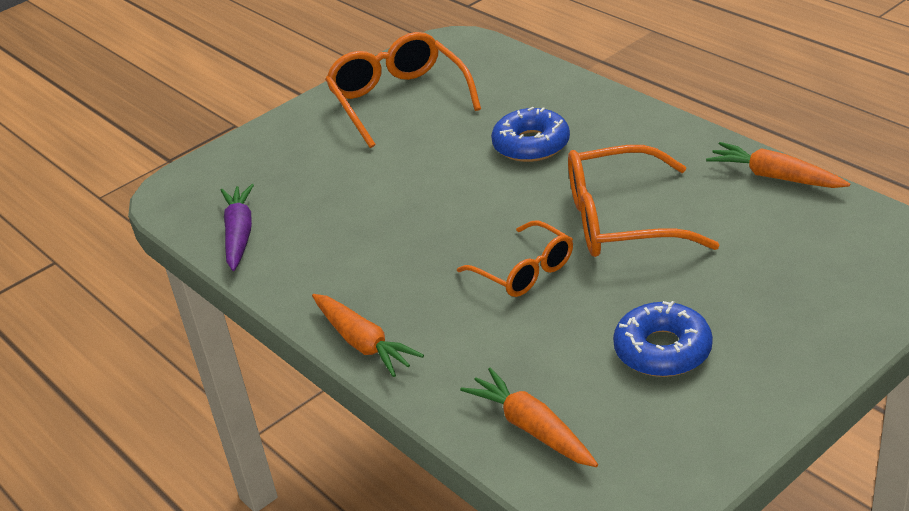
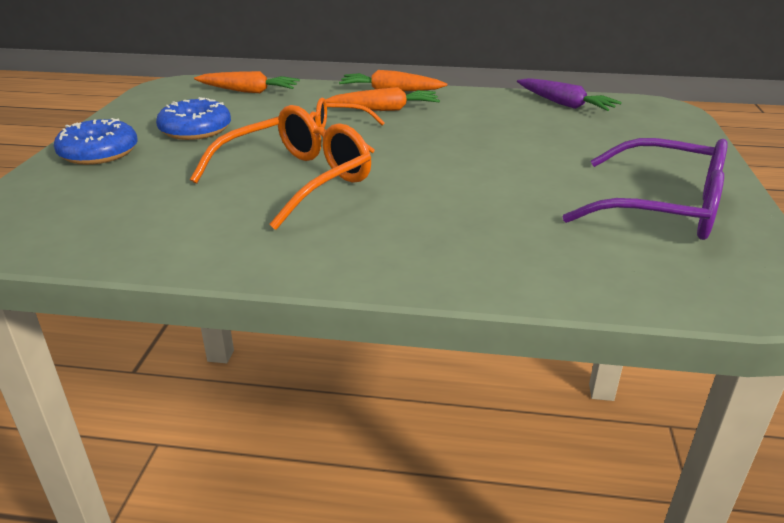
camera: 135 degrees right, 5 degrees down
(399, 100) = (662, 208): orange glasses -> purple glasses
(531, 145) = (459, 210): blue donut -> blue donut (99, 152)
(775, 177) = (167, 254): orange carrot -> orange carrot (384, 109)

